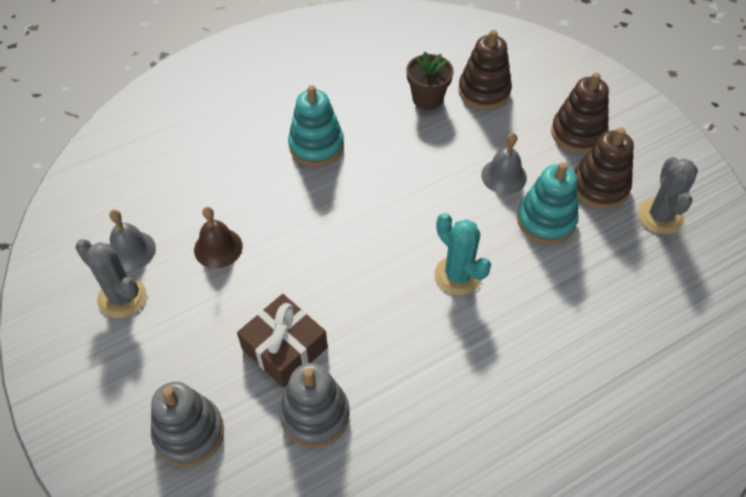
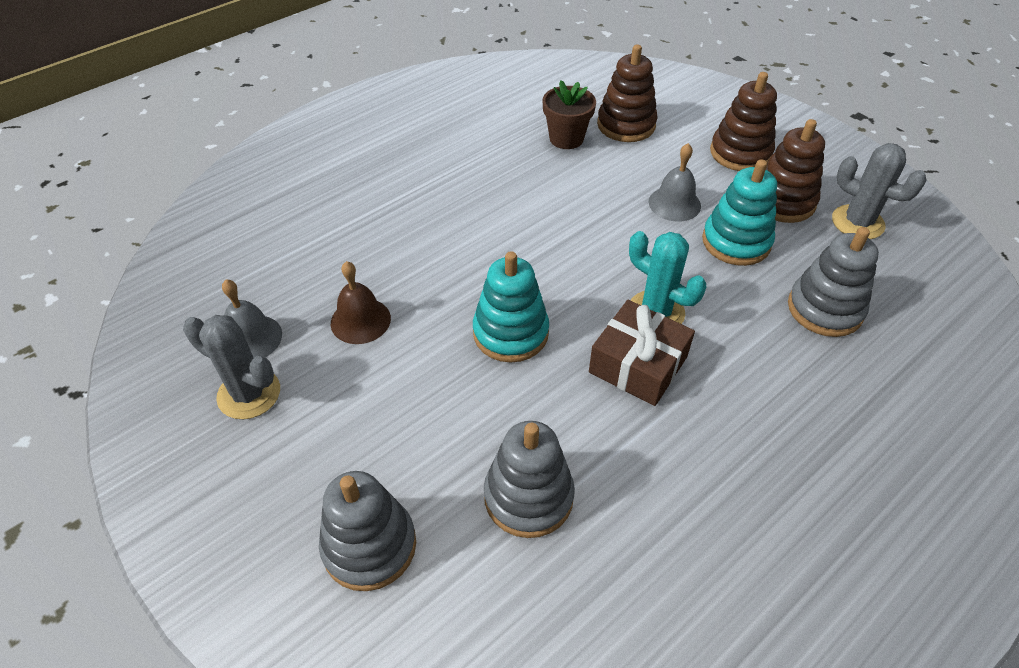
camera: 10 degrees left, 5 degrees down
(284, 348) = (470, 423): brown gift -> brown gift (638, 364)
(316, 145) = (453, 198): turquoise stacking toy -> turquoise stacking toy (510, 333)
(602, 294) = (825, 309): none -> grey stacking toy
(660, 216) = (857, 222): grey cactus -> grey cactus turned 45 degrees counterclockwise

